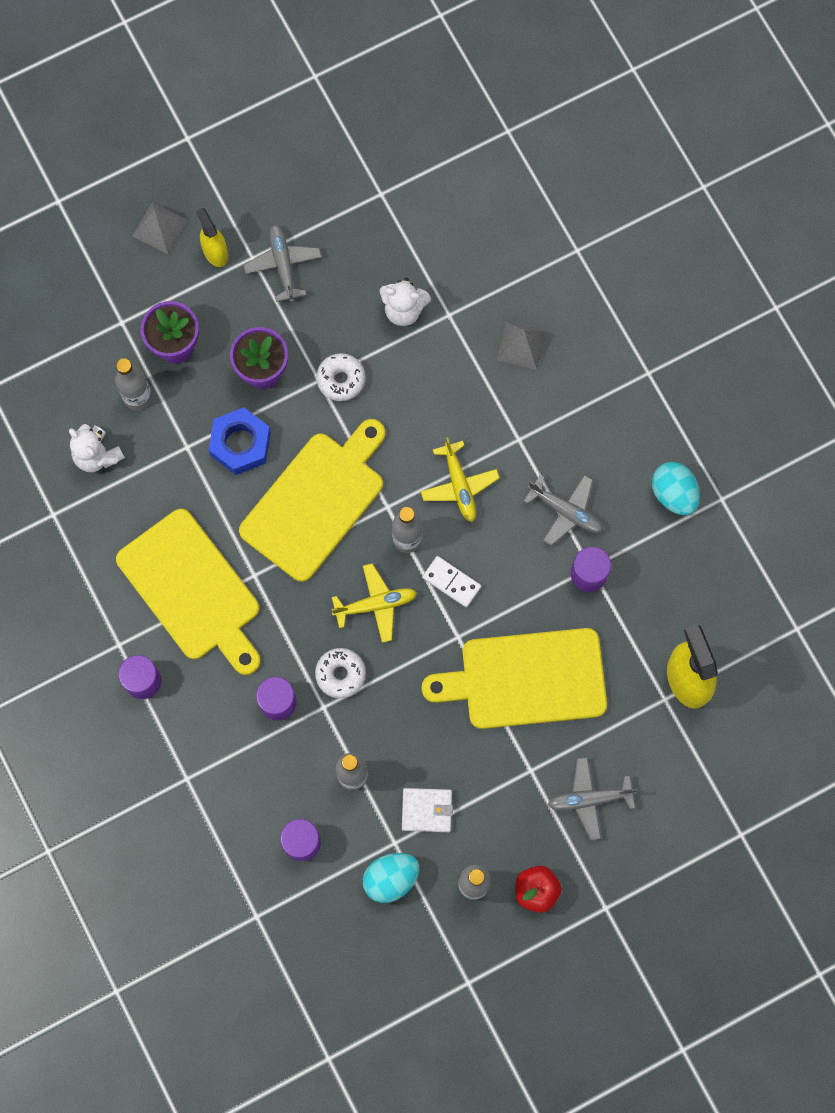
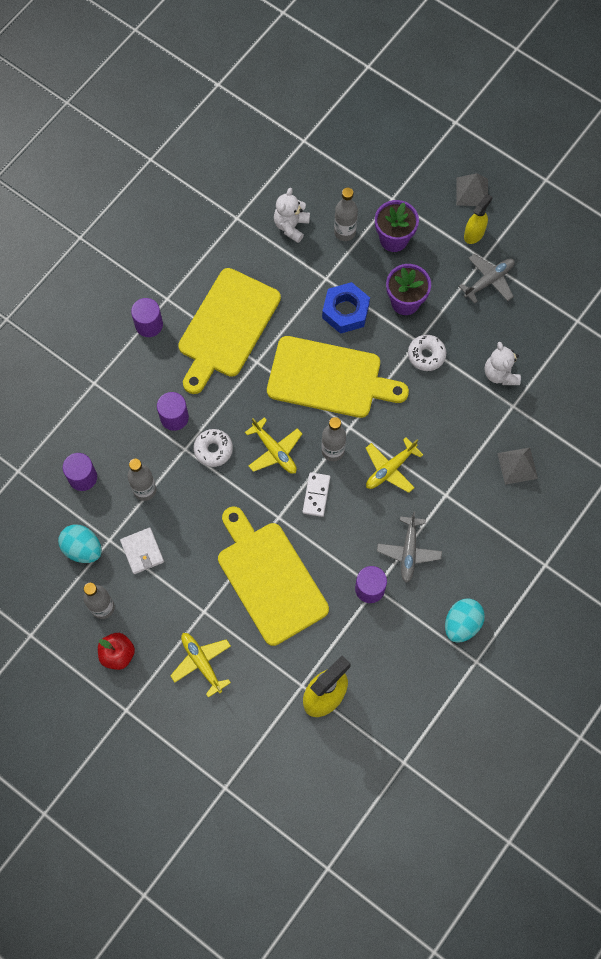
camera: 65 degrees right, 5 degrees down
(589, 799) = (201, 663): grey plane -> yellow plane

